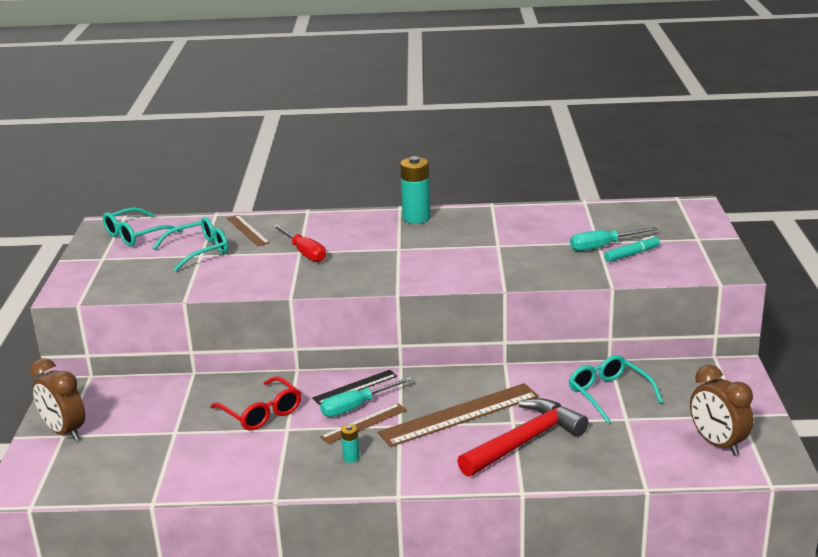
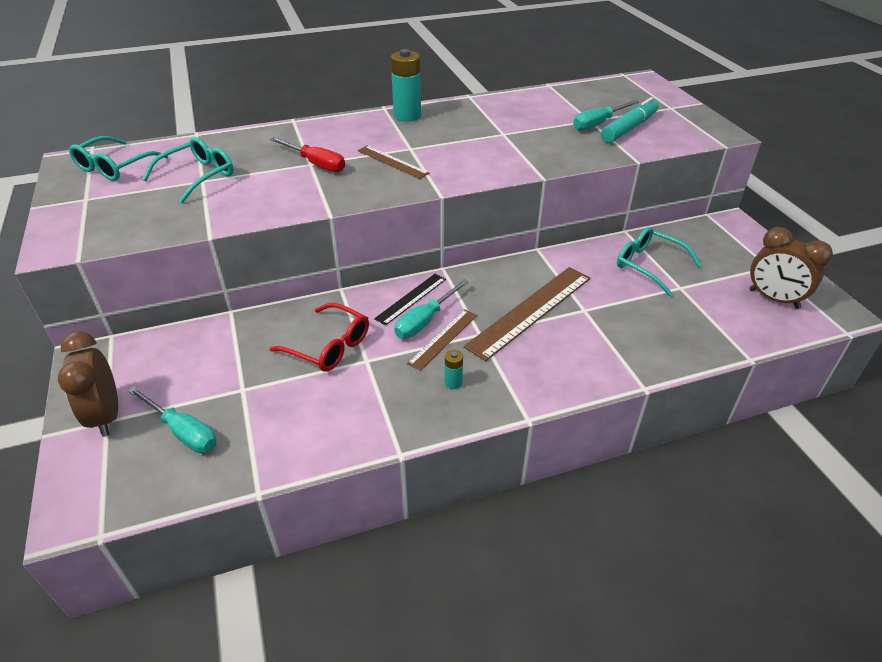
camera: 20 degrees left, 15 degrees up
(64, 432) = (106, 416): brown clock -> brown clock turned 45 degrees clockwise
(116, 453) = (183, 431): none -> turquoise screwdriver
(247, 230) = (240, 147): brown ruler -> brown ruler (392, 162)
(525, 441) = (609, 329): red hammer -> none
(631, 254) = (629, 128): turquoise marker -> turquoise marker, size x1.52

